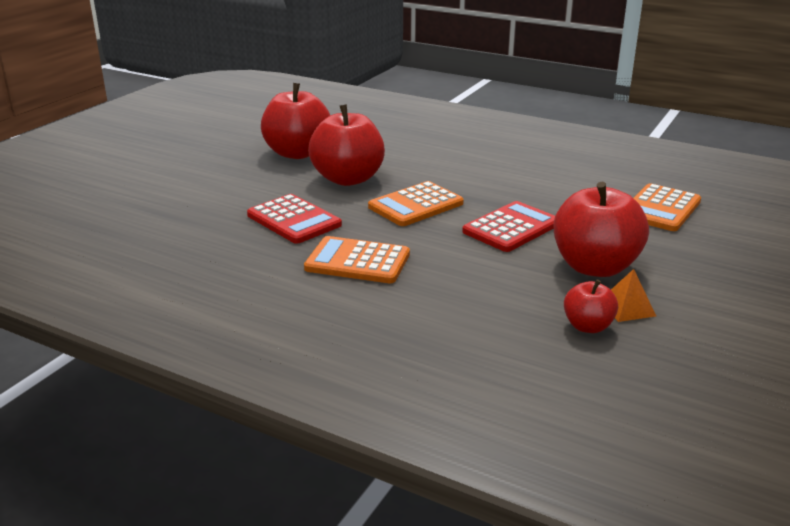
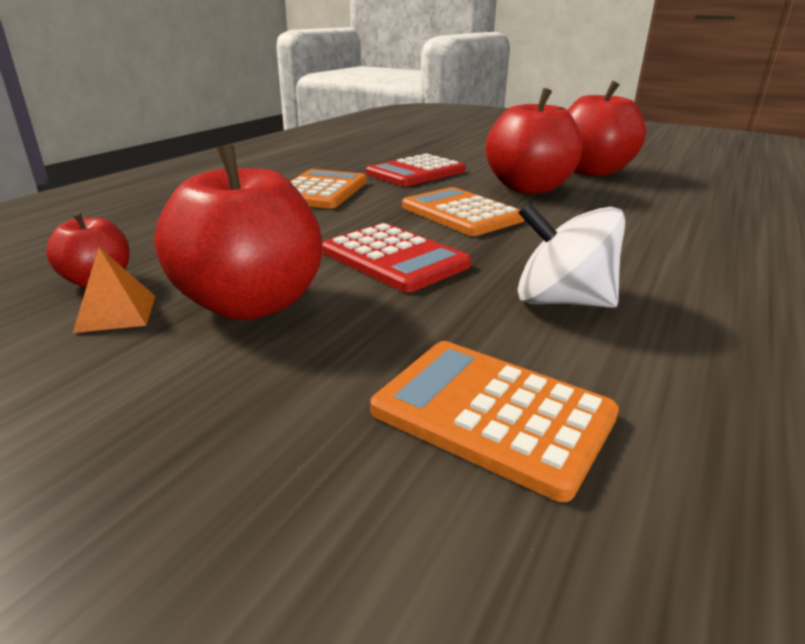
camera: 90 degrees right, 0 degrees up
(554, 188) = (561, 301): none -> white spinning top

